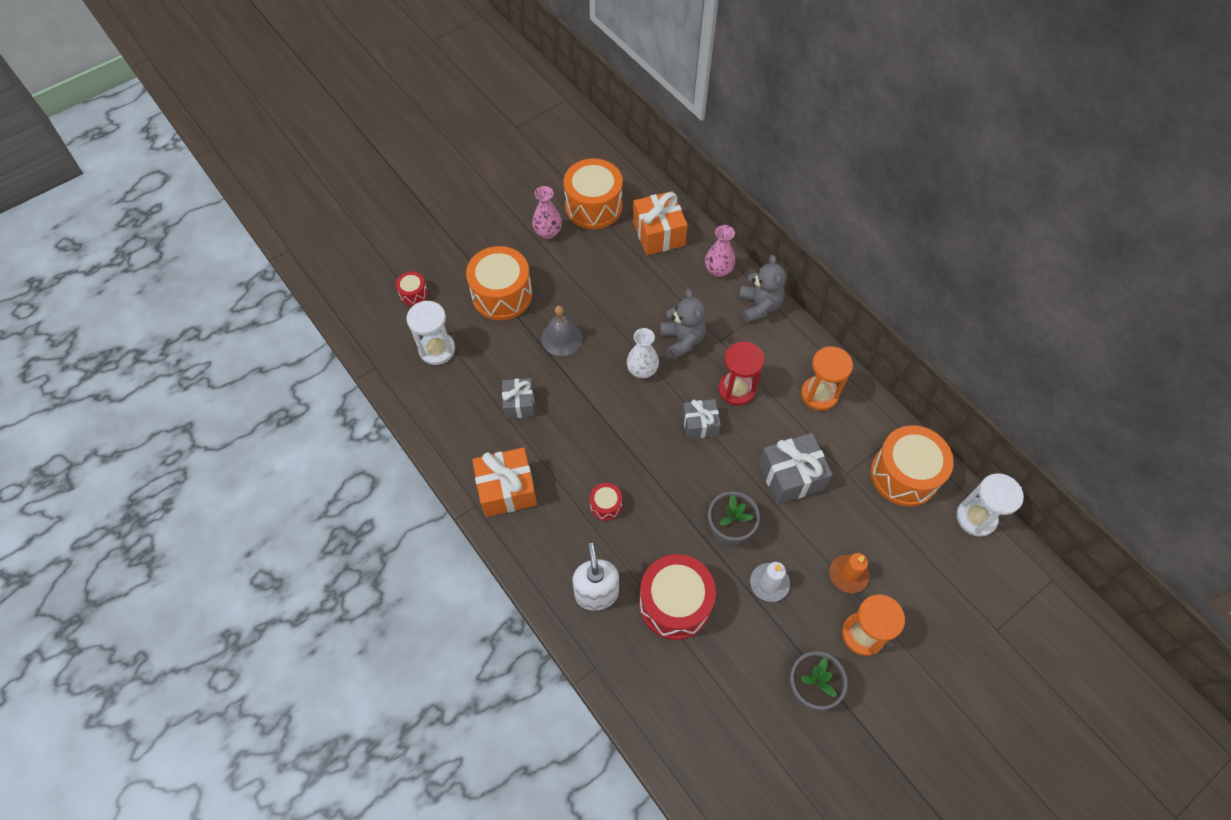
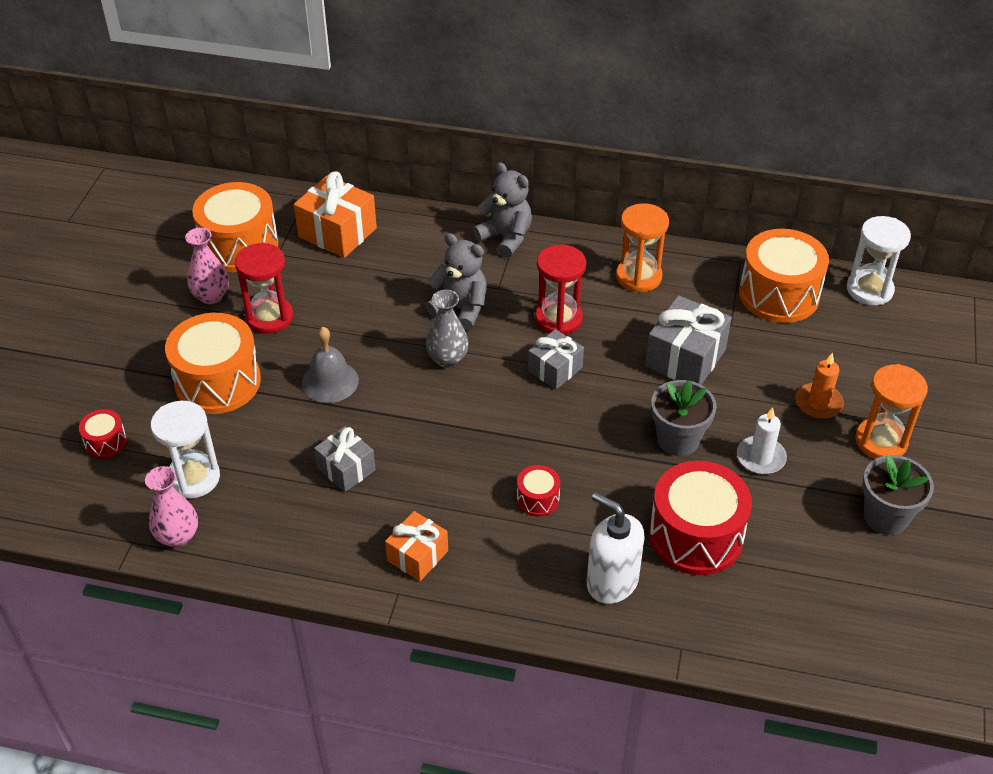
camera: 40 degrees left, 15 degrees down
(507, 489) = (417, 555): orange gift -> orange gift, size x0.63
(567, 269) = (269, 317): none -> red hourglass
(642, 370) = (447, 359): white vase -> grey vase
(718, 270) = (433, 230): pink vase -> pink vase (178, 536)

